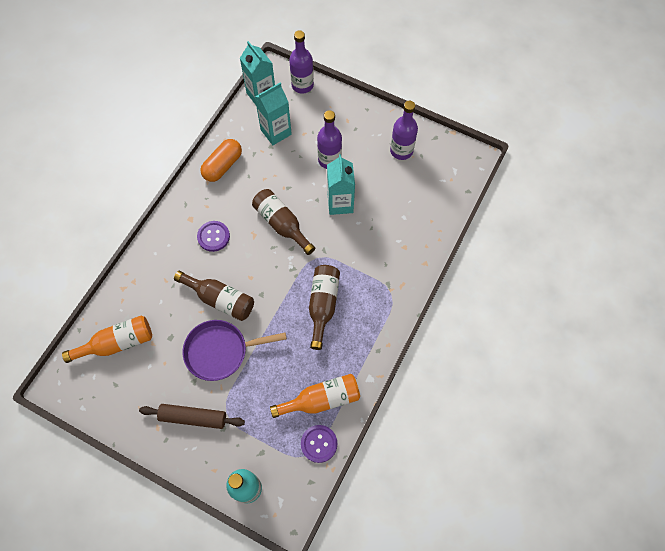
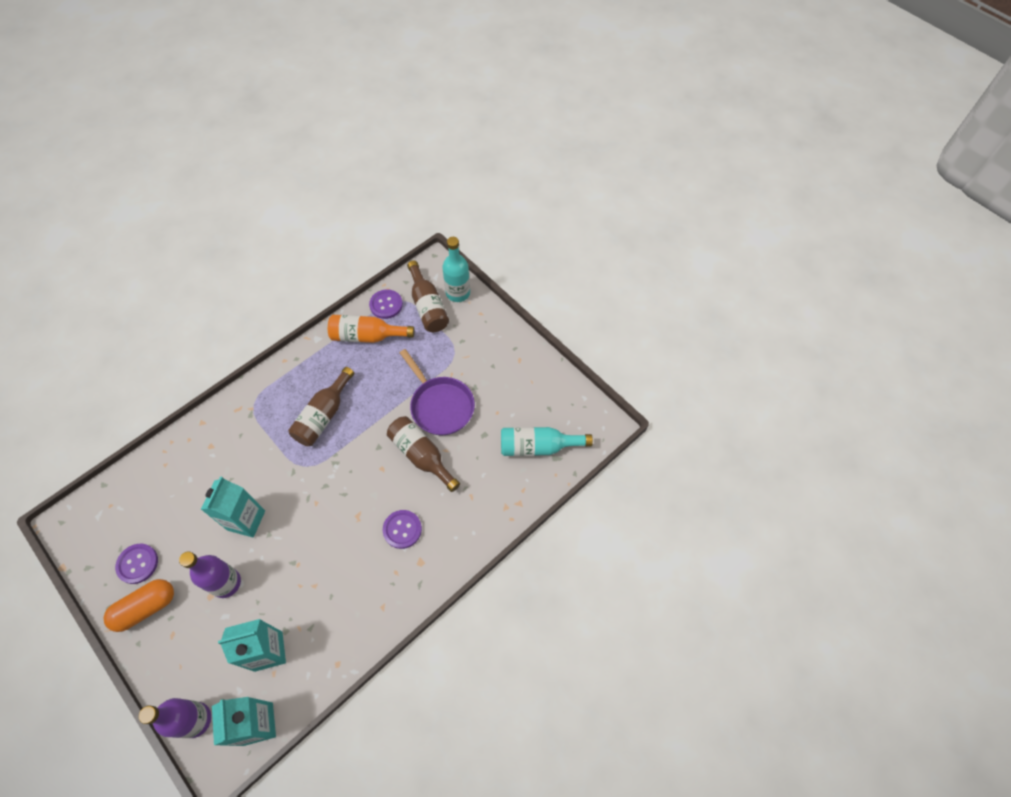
camera: 160 degrees left, 5 degrees down
(117, 343) = (538, 446): orange bottle -> turquoise bottle
(193, 417) = (485, 358): brown rolling pin -> none
(220, 351) = (440, 405): purple pan -> purple pan turned 45 degrees clockwise
(223, 166) = (355, 623): orange capsule -> orange capsule (146, 608)
(281, 224) = (322, 517): brown bottle -> brown bottle (428, 306)
(401, 151) = (137, 564): purple bottle -> purple button

